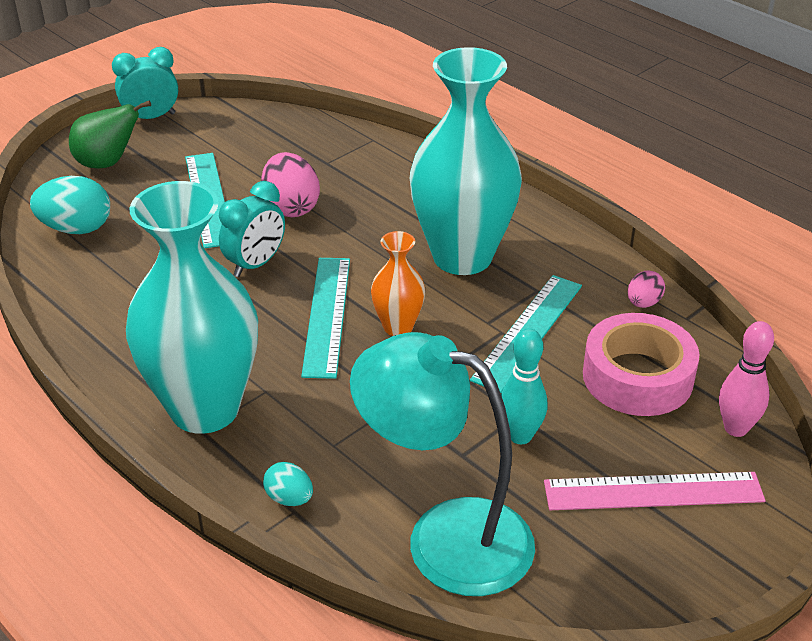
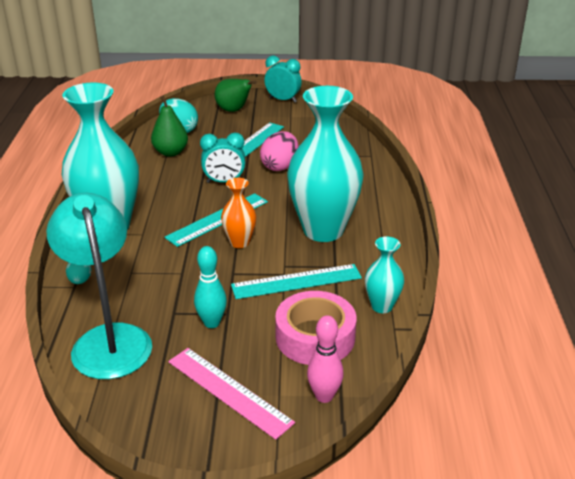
camera: 45 degrees right, 5 degrees down
(117, 265) = (170, 152): none -> green pear
(643, 303) = (382, 306): pink egg -> turquoise vase

